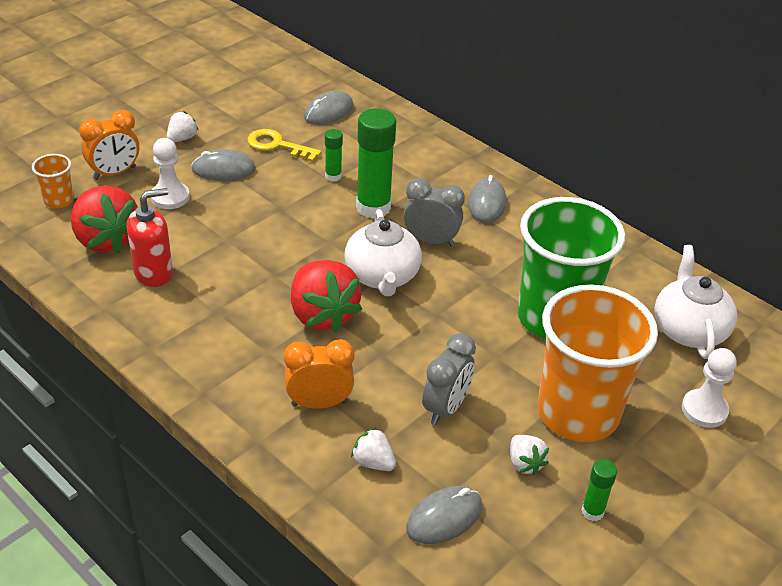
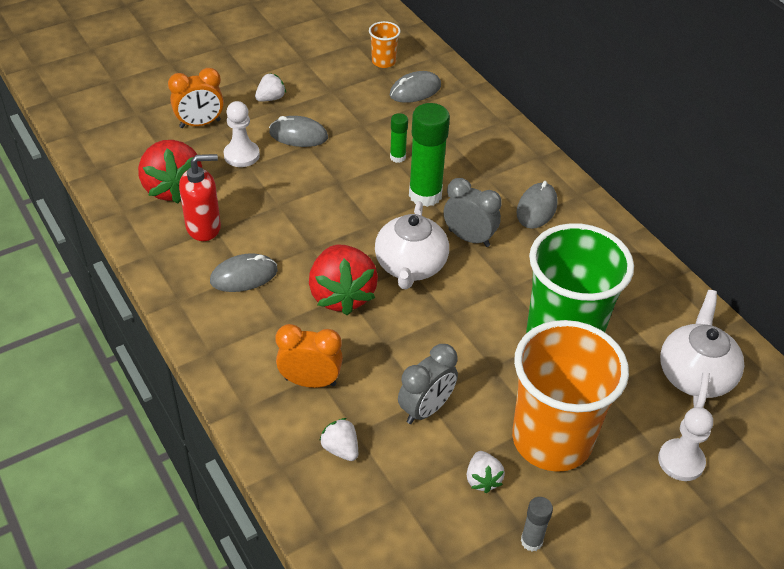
camera: 15 degrees right, 5 degrees up
(58, 201) = (143, 143): orange cup -> orange cup (383, 62)
(277, 145) = (356, 118): yellow key -> none
(444, 518) = (388, 517): grey mouse -> grey mouse (244, 276)
(592, 511) = (531, 541): green glue stick -> grey glue stick

